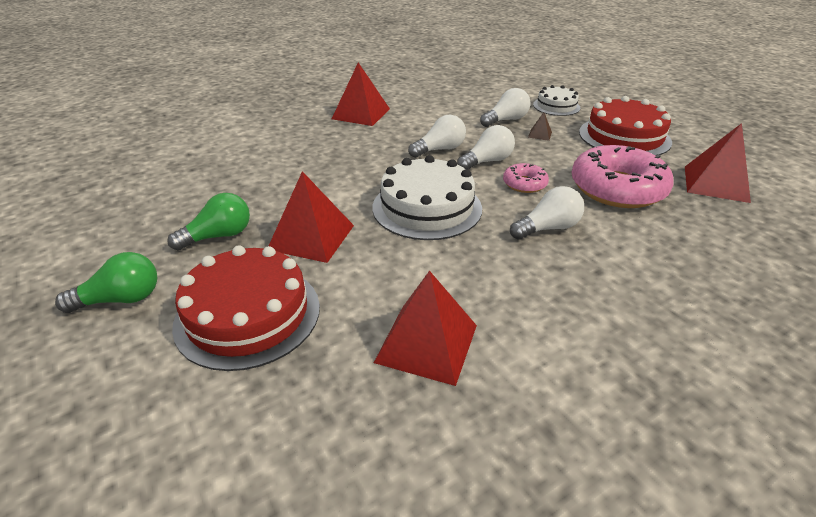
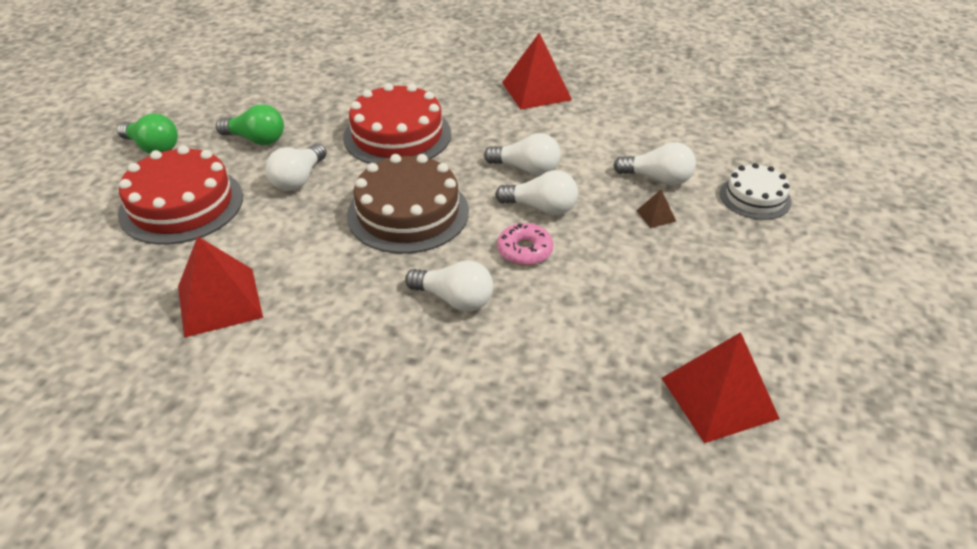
camera: 50 degrees right, 5 degrees up
(311, 237) = (298, 179): red pyramid -> white light bulb
(427, 207) = (408, 213): white cake -> brown cake
(617, 189) = (598, 319): pink donut -> none
(624, 137) = (746, 280): red cake -> red cake (397, 135)

